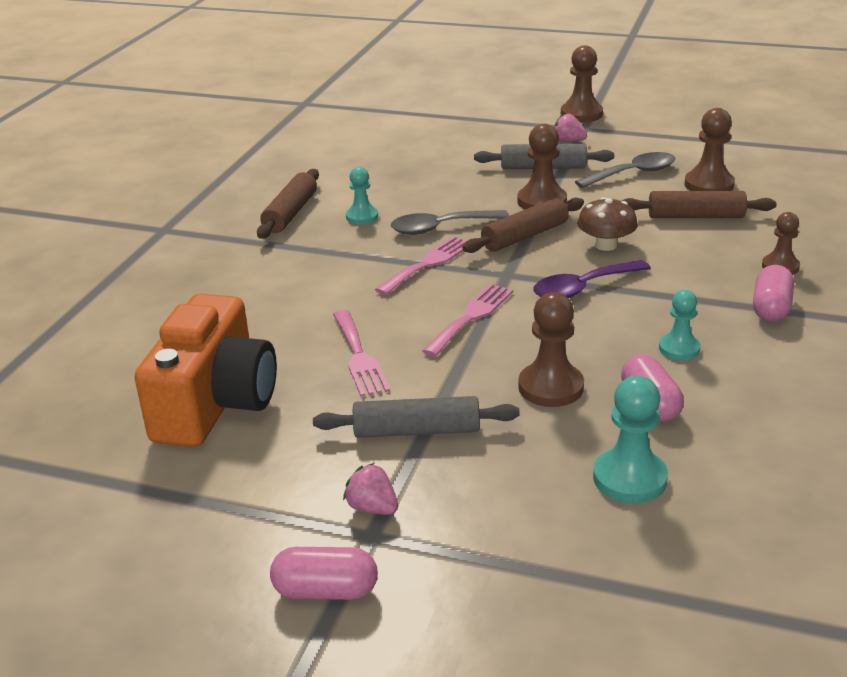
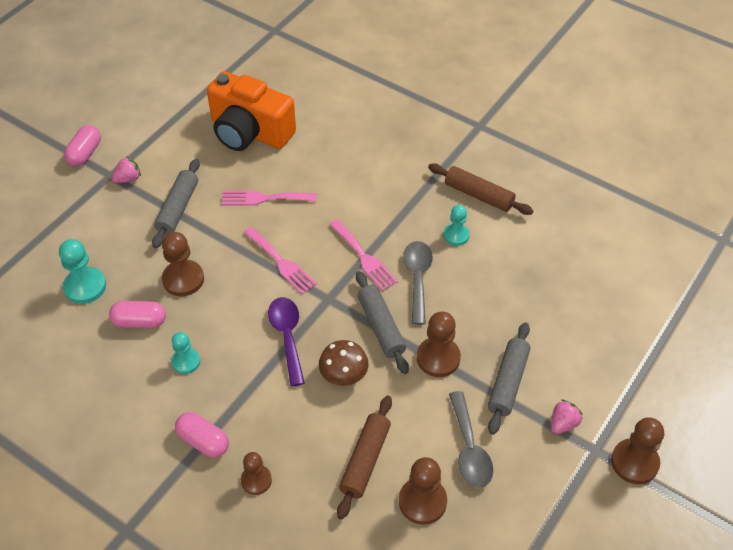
camera: 105 degrees right, 20 degrees up
(525, 236) = (381, 327): brown rolling pin -> grey rolling pin

